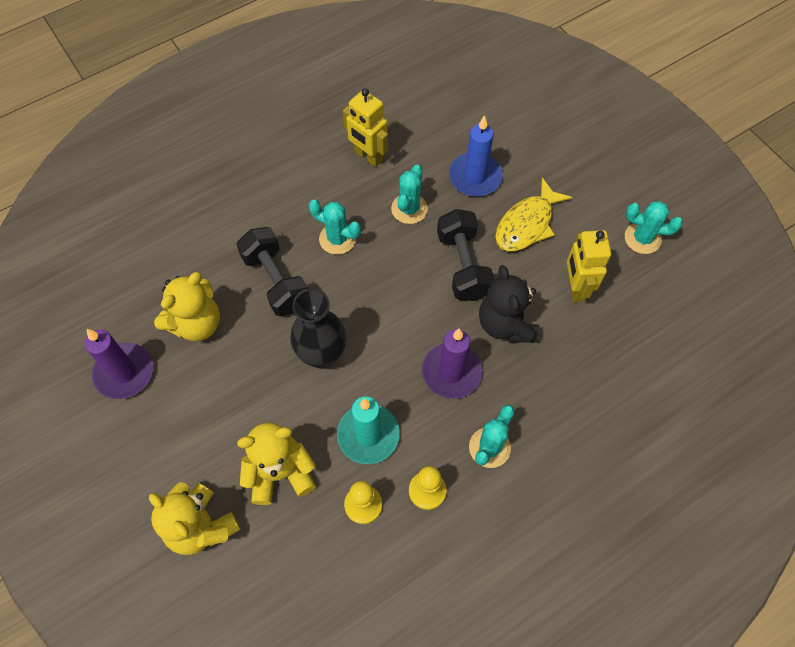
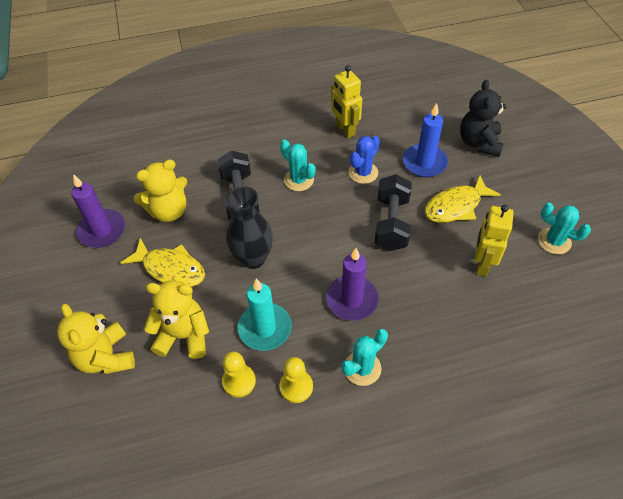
camera: 20 degrees right, 10 degrees down
(230, 396) = (171, 269): none -> yellow fish
(409, 209) = (363, 173): turquoise cactus -> blue cactus
(506, 324) = (411, 276): black teddy bear -> black teddy bear (479, 143)

